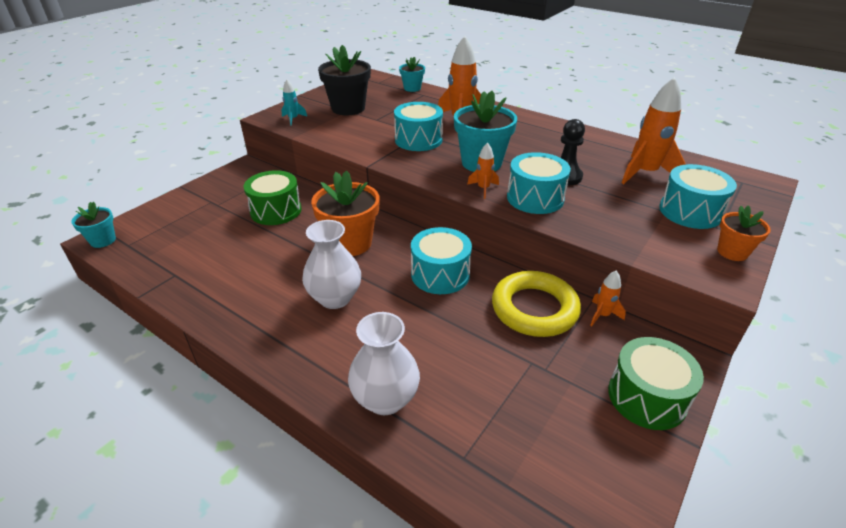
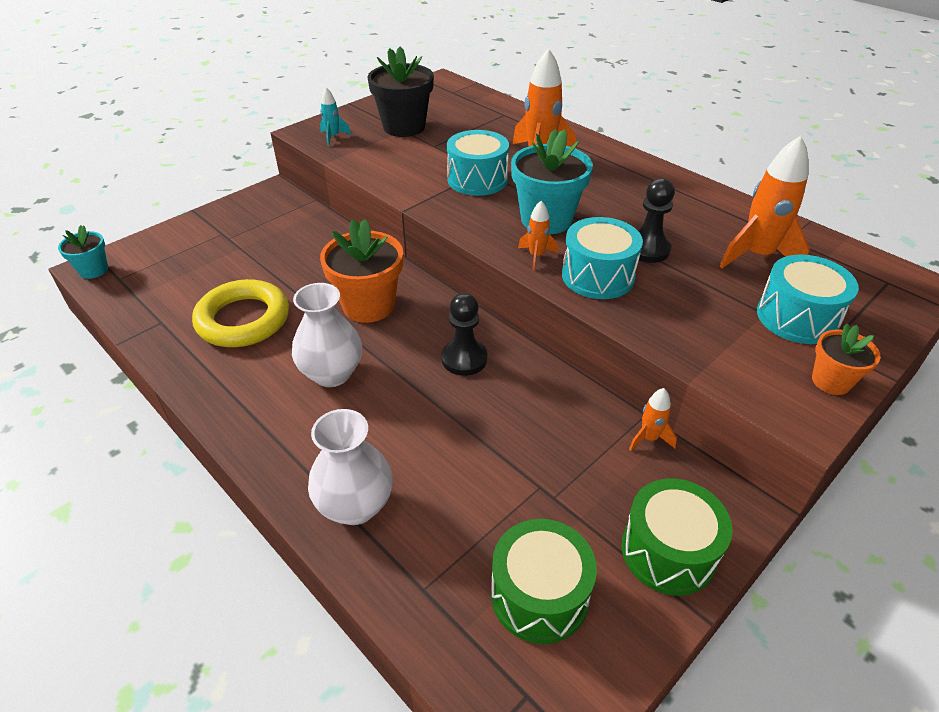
camera: 10 degrees right, 5 degrees up
(276, 211) = (293, 253): green drum -> green drum (539, 595)
(412, 88) = (493, 104): turquoise flower pot -> none
(440, 274) = (464, 359): turquoise drum -> black pawn
(534, 309) = (566, 418): yellow ring -> yellow ring (243, 319)

